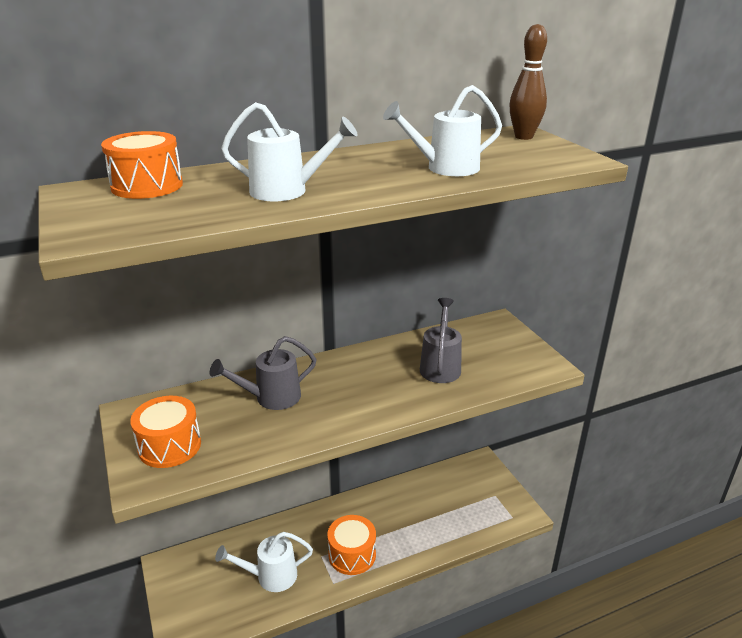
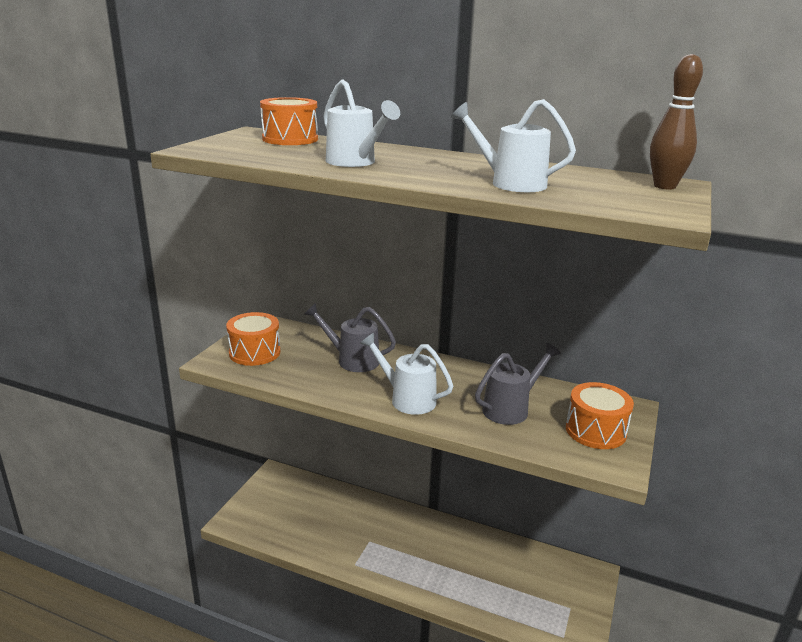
camera: 45 degrees right, 5 degrees down
(270, 576) = (322, 527): white watering can -> white watering can (407, 399)
(352, 554) = (391, 557): orange drum -> orange drum (595, 431)

